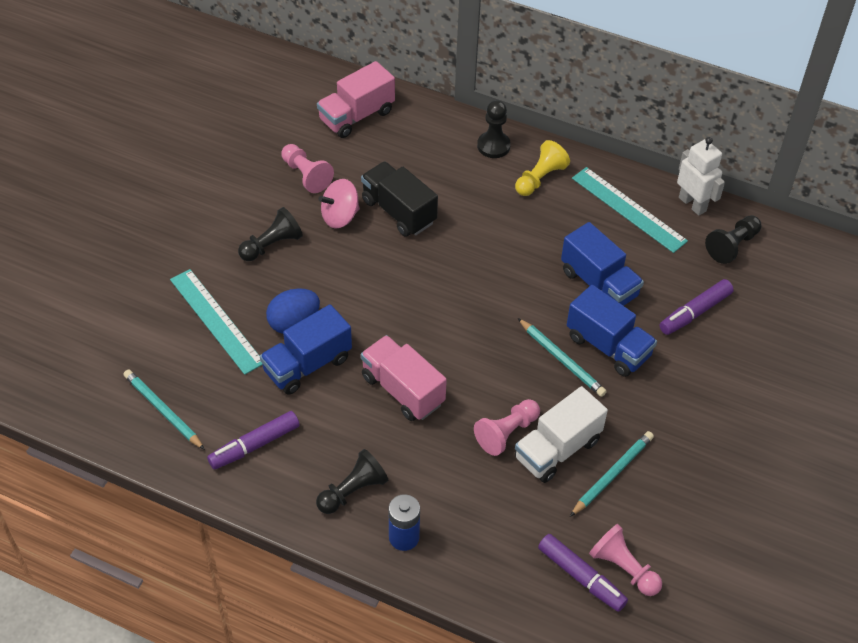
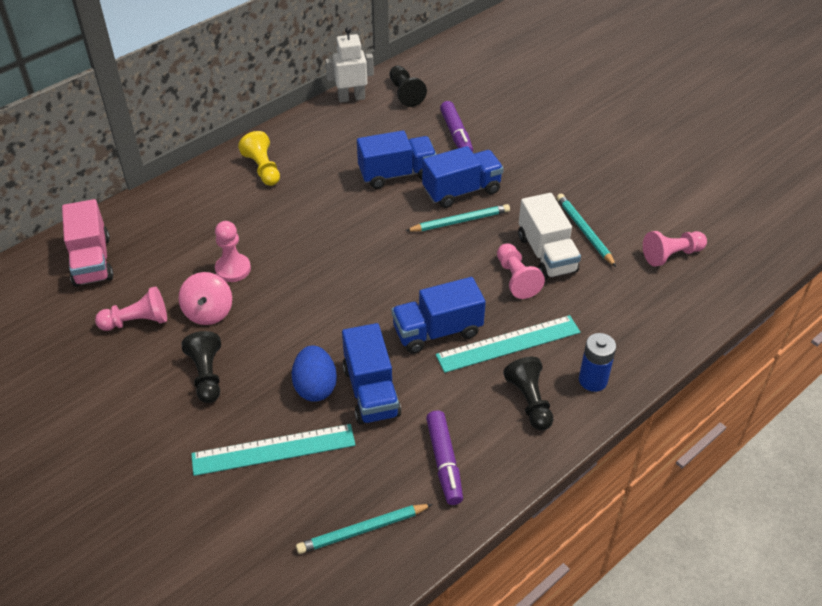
camera: 65 degrees left, 5 degrees down
(398, 211) = (233, 269): black truck -> pink pawn
(402, 390) = (437, 331): pink truck -> blue truck
(493, 146) = (204, 183): black pawn -> none
(581, 577) = (671, 281): purple marker -> none
(628, 209) = (332, 132): turquoise ruler -> turquoise ruler (508, 343)

